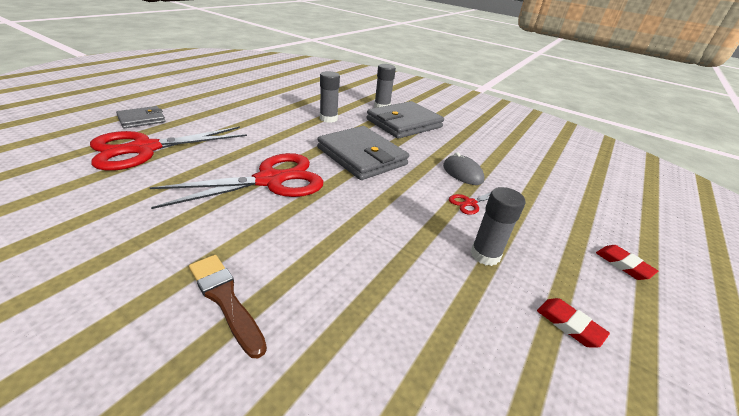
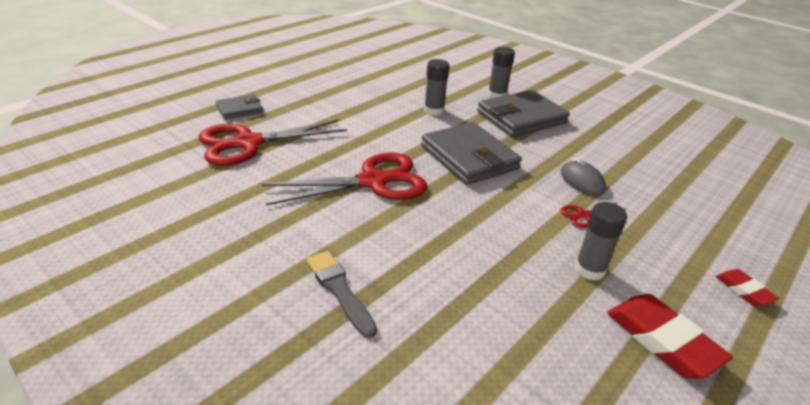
camera: 10 degrees right, 0 degrees up
(225, 299) = (339, 290): brown brush -> grey brush
(569, 325) = (662, 340): red eraser -> red eraser, size x1.85

